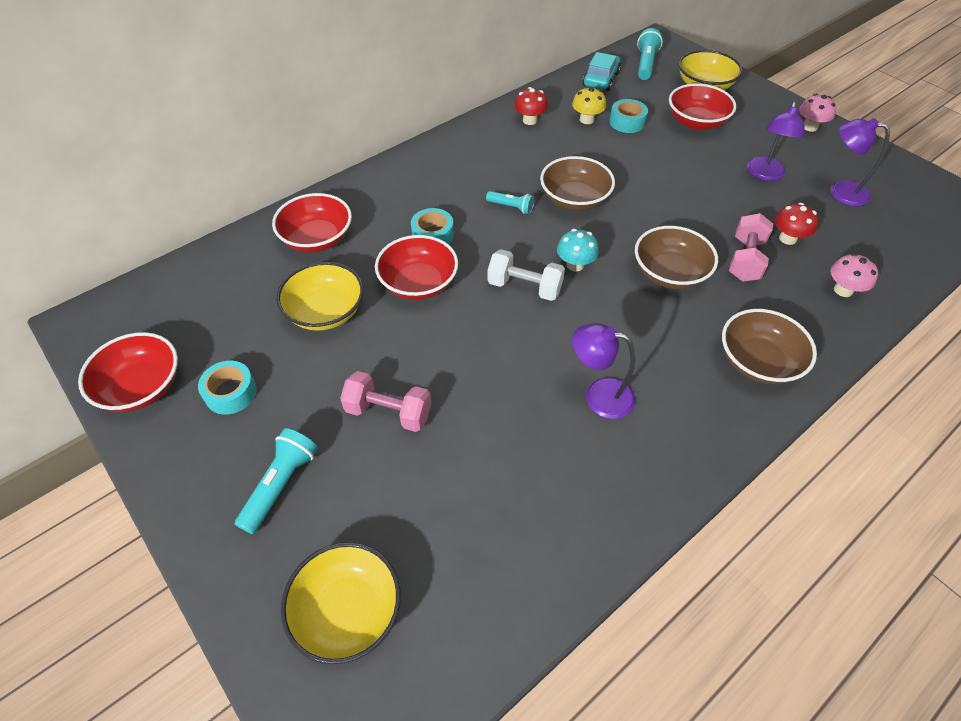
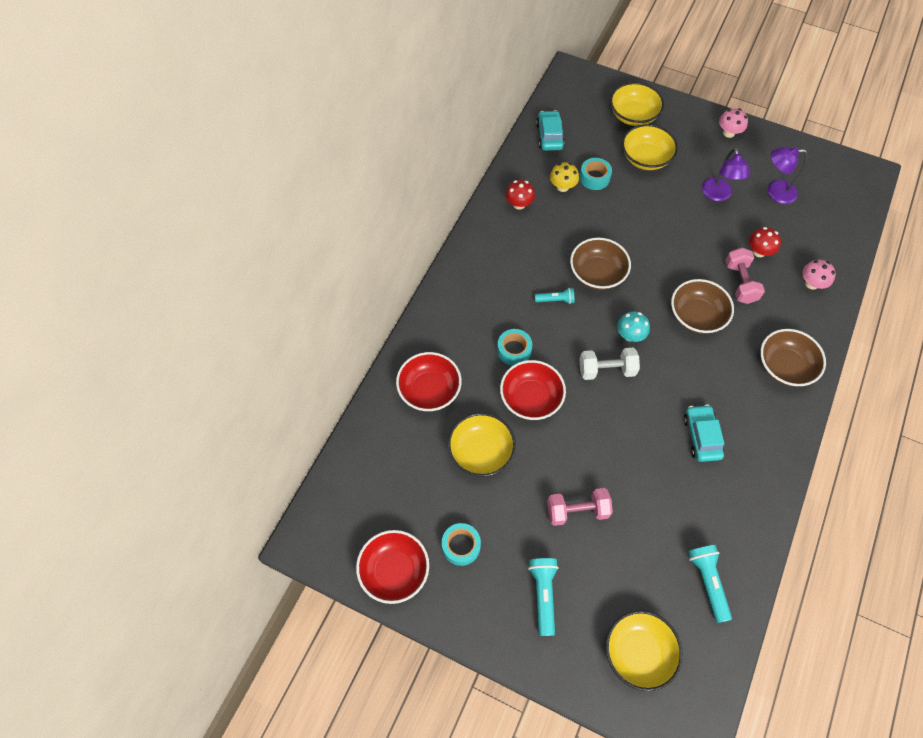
camera: 25 degrees left, 10 degrees up
(599, 395) = (701, 436): purple lamp -> turquoise car
(645, 64) = (576, 105): turquoise flashlight -> turquoise flashlight (708, 582)
(696, 122) = (645, 158): red bowl -> yellow bowl

